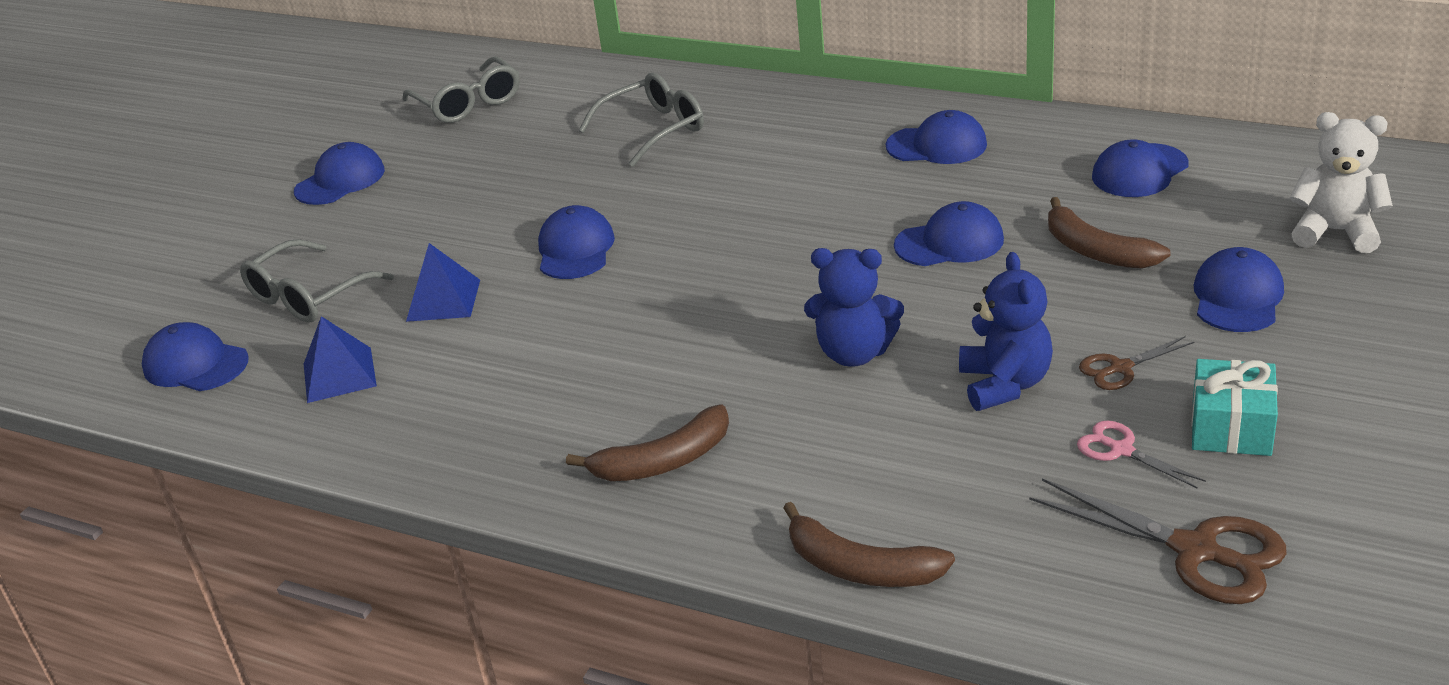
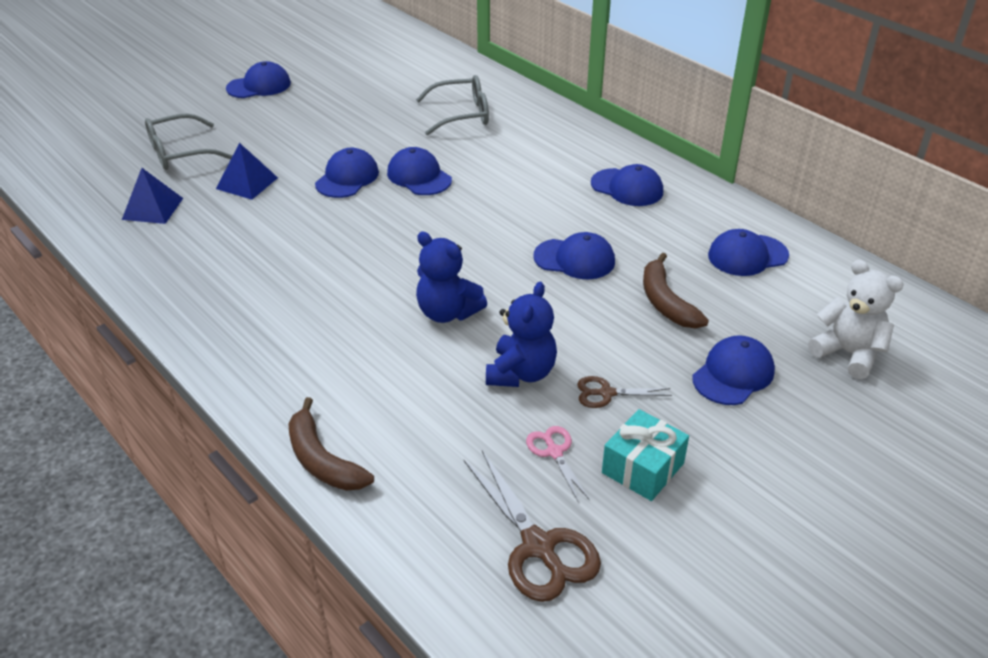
camera: 20 degrees right, 5 degrees up
(195, 364) = (88, 172): blue cap -> blue cap (419, 176)
(468, 103) = (371, 60): grey glasses -> none
(663, 461) = (273, 338): brown banana -> none

